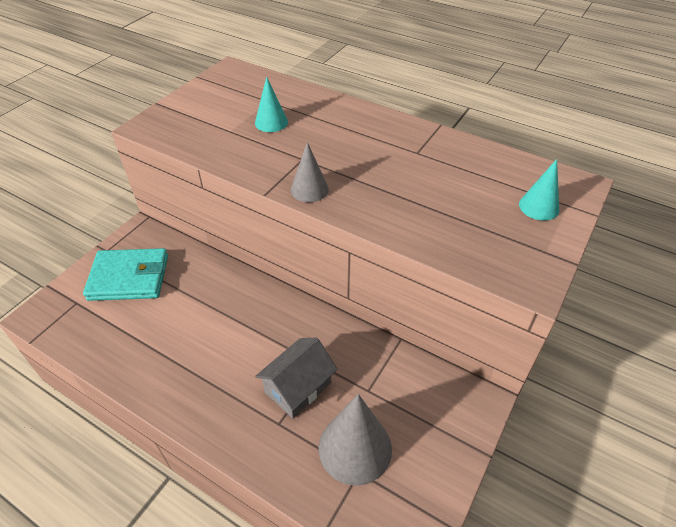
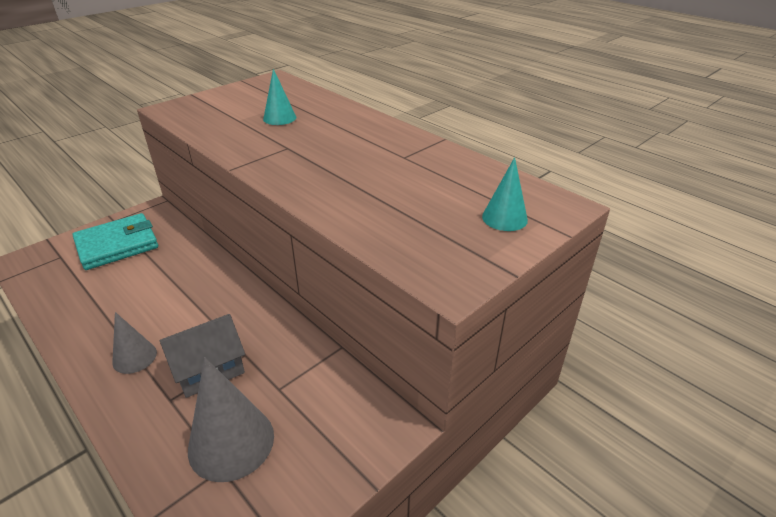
camera: 15 degrees right, 10 degrees down
(129, 277) = (117, 245): turquoise wallet -> turquoise wallet turned 45 degrees counterclockwise
(309, 189) = (275, 171): grey cone -> grey cone (134, 357)

